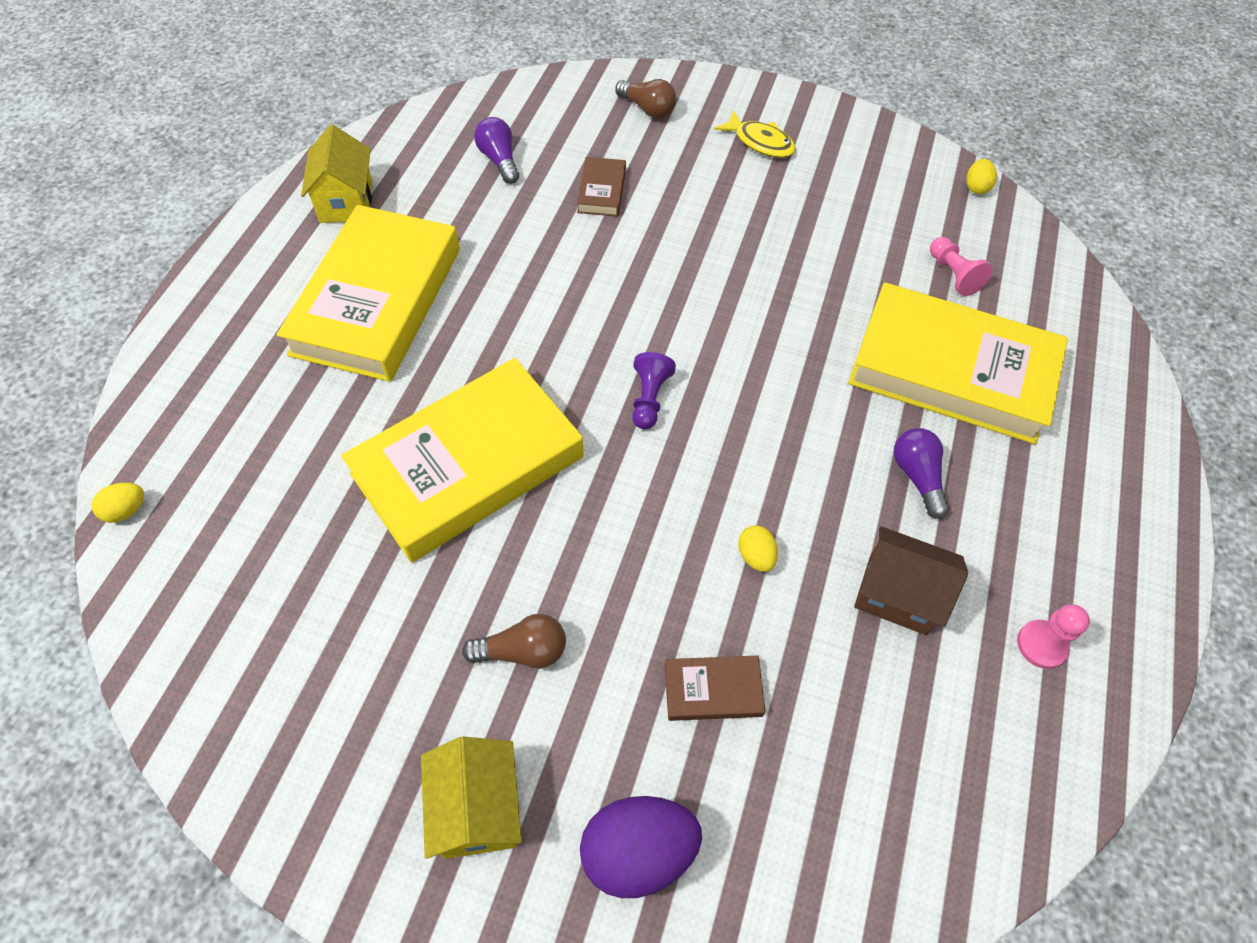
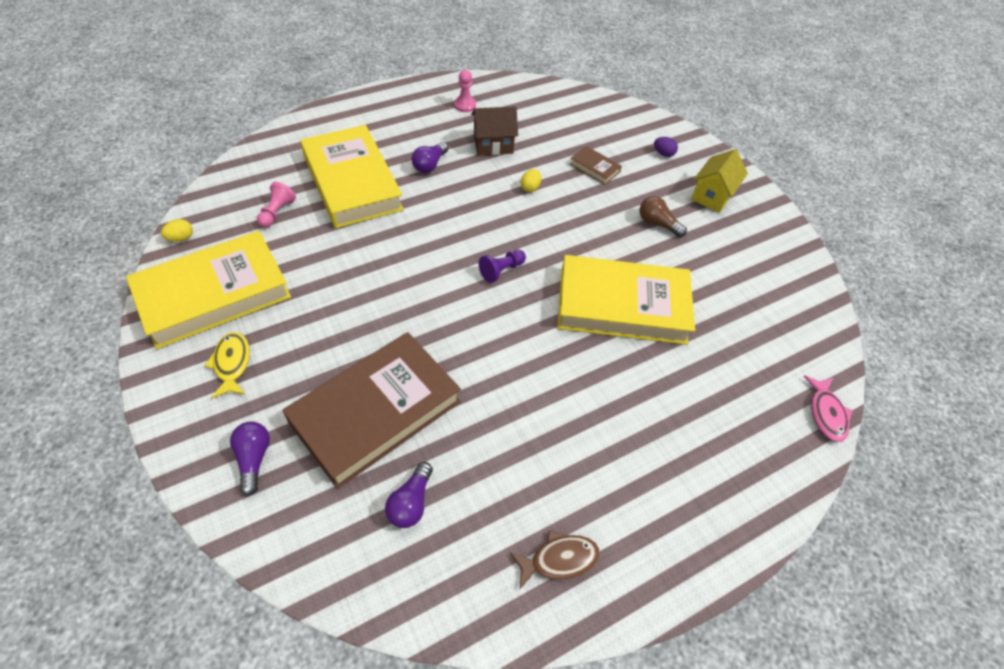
camera: 140 degrees left, 5 degrees down
(126, 510) = (826, 413): yellow egg -> pink fish
(346, 202) = (559, 559): yellow house -> brown fish
(377, 301) = (599, 443): yellow book -> yellow book (214, 294)
(602, 191) = (376, 412): brown book -> brown book, size x2.43
(638, 851) = (663, 154): purple egg -> purple egg, size x0.49
(647, 109) = (254, 459): brown light bulb -> purple light bulb
(897, 595) = (493, 145): brown house -> brown house turned 75 degrees counterclockwise

